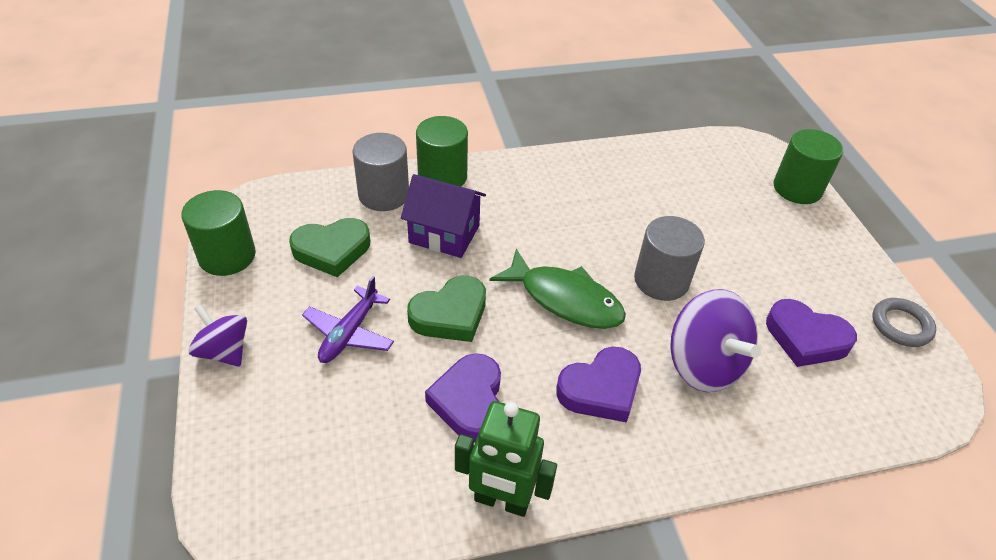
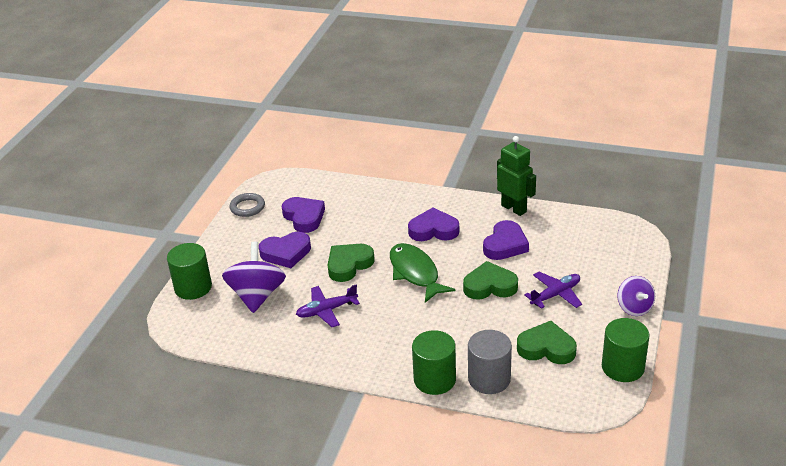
camera: 145 degrees left, 10 degrees down
(444, 234) = (462, 334): purple house -> none
(624, 211) = (326, 311): none -> purple plane
(661, 280) = (349, 265): grey cylinder -> green heart
(703, 365) = (370, 223): purple spinning top -> purple spinning top (257, 295)
(756, 269) = (286, 253): none -> purple heart

